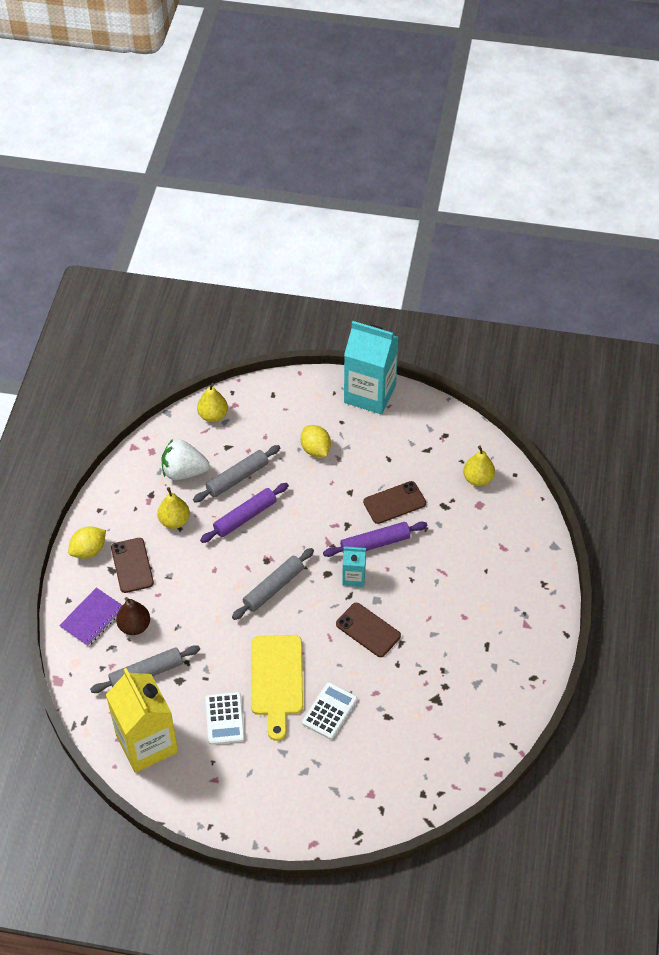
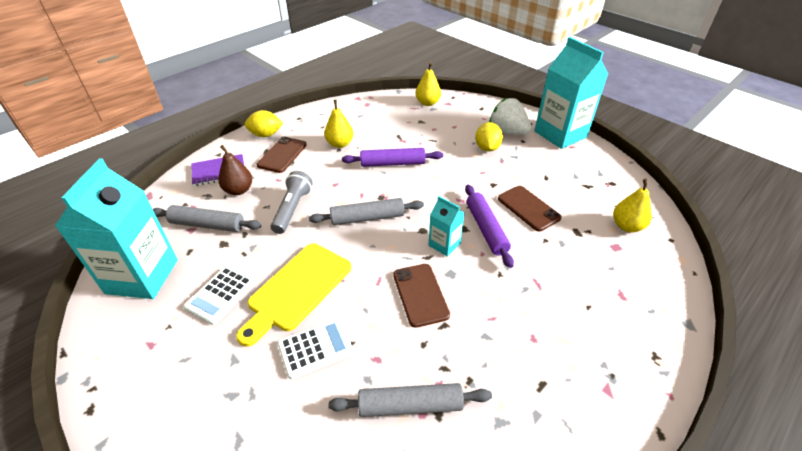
camera: 35 degrees right, 10 degrees down
(147, 743) = (142, 276): yellow carton -> turquoise carton
(184, 471) = (376, 122): white strawberry -> white strawberry (507, 132)
(202, 616) = (292, 209): none -> grey flashlight
(237, 478) = (410, 140): grey rolling pin -> grey rolling pin (410, 405)
(375, 544) = (486, 229): purple rolling pin -> purple rolling pin turned 60 degrees clockwise
(394, 503) = (528, 208): brown phone -> brown phone turned 45 degrees clockwise

